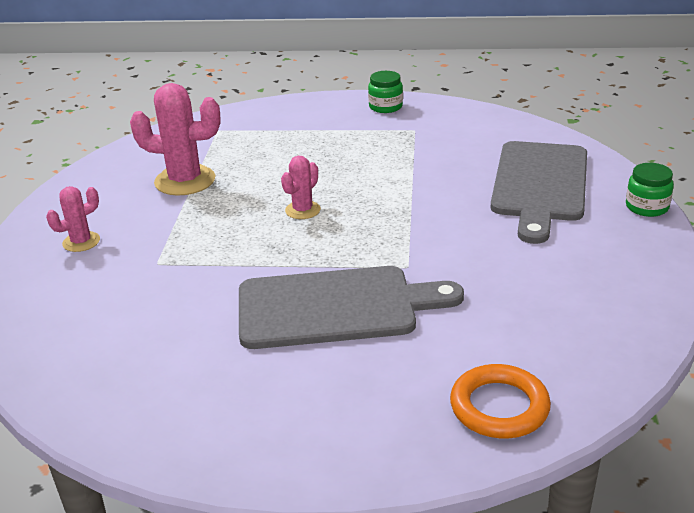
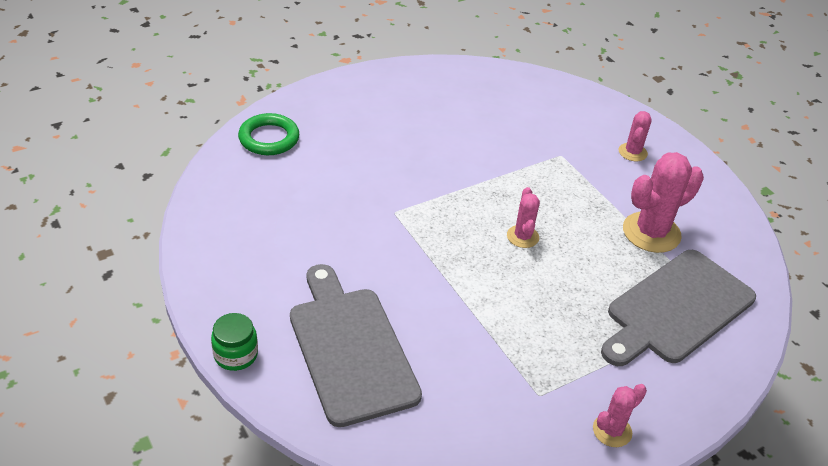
camera: 140 degrees right, 10 degrees up
(335, 307) = (412, 164): grey cutting board -> grey cutting board (676, 309)
(385, 107) = (612, 431): green jar -> pink cactus
(499, 407) = (269, 138): orange ring -> green ring

